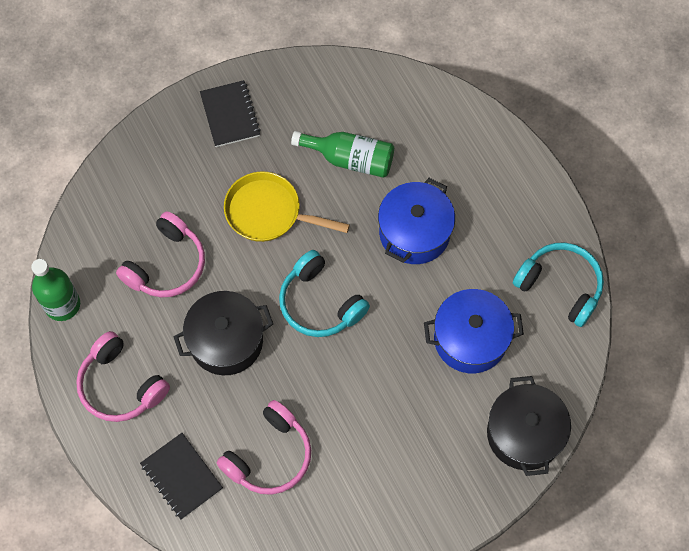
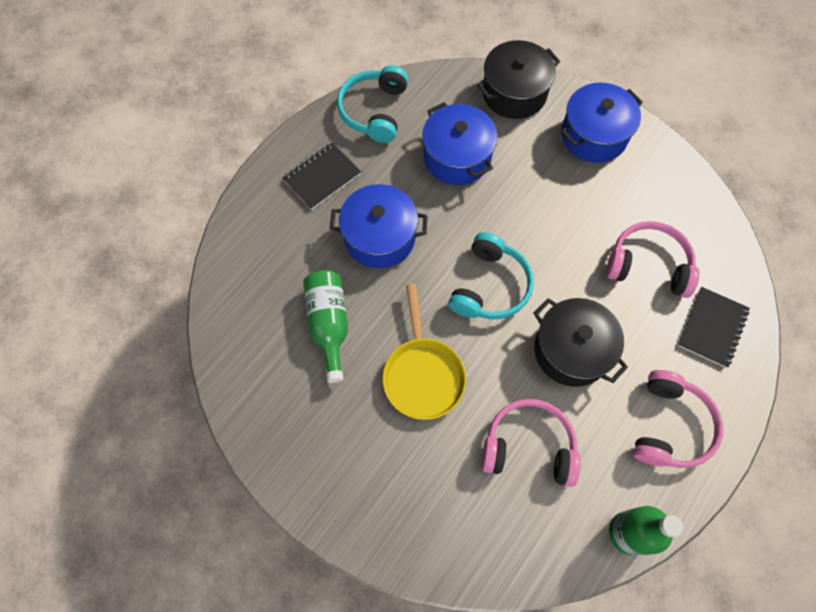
camera: 115 degrees left, 0 degrees up
(230, 115) = (329, 468): black notebook -> black notebook (322, 177)
(435, 487) = (594, 135): none -> blue pot

